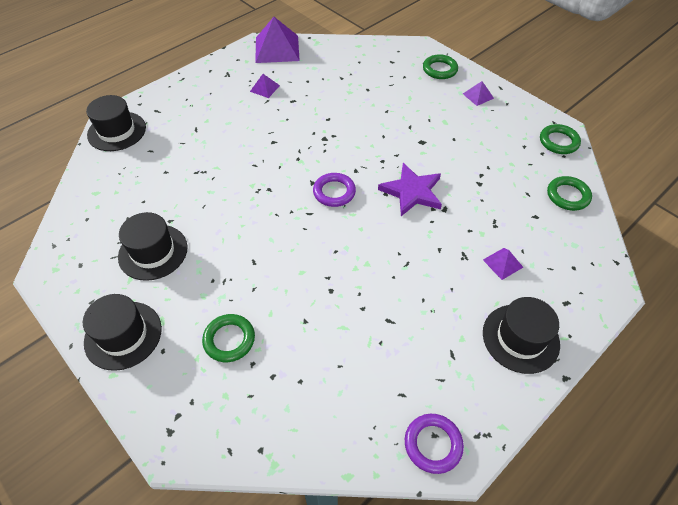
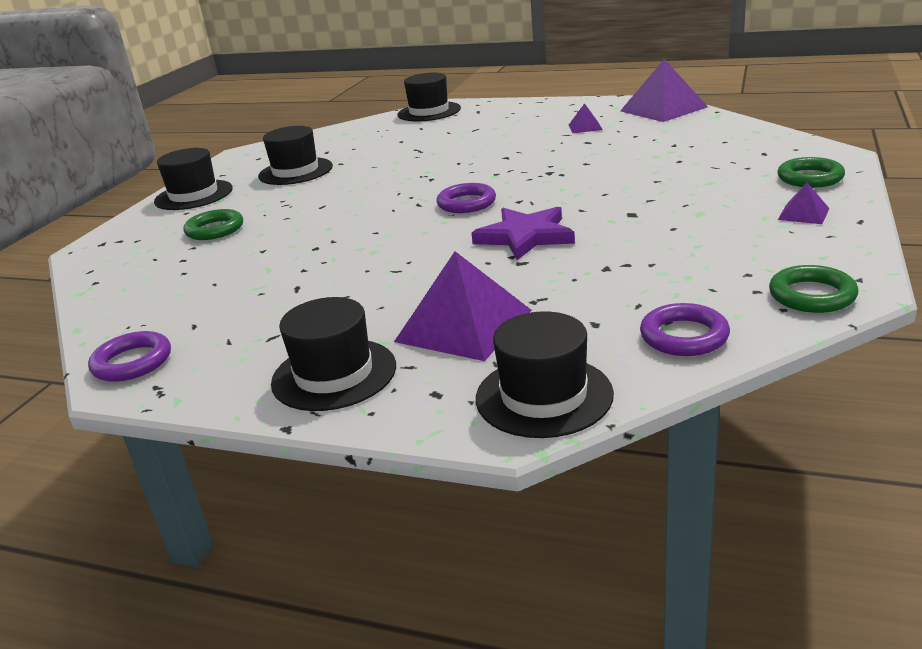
camera: 65 degrees right, 25 degrees down
(502, 263) = (464, 325): purple pyramid -> purple pyramid, size x2.10
(568, 196) = (684, 336): green ring -> purple ring
(592, 265) = (544, 396): none -> black hat

